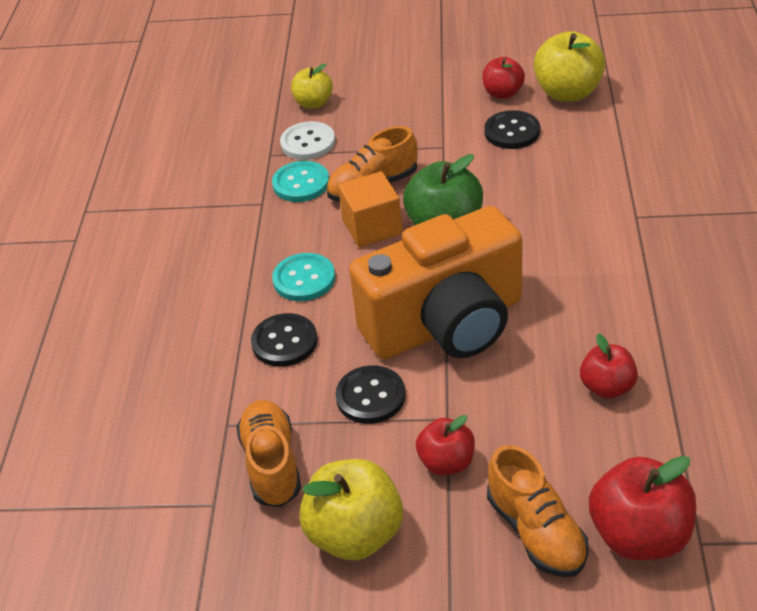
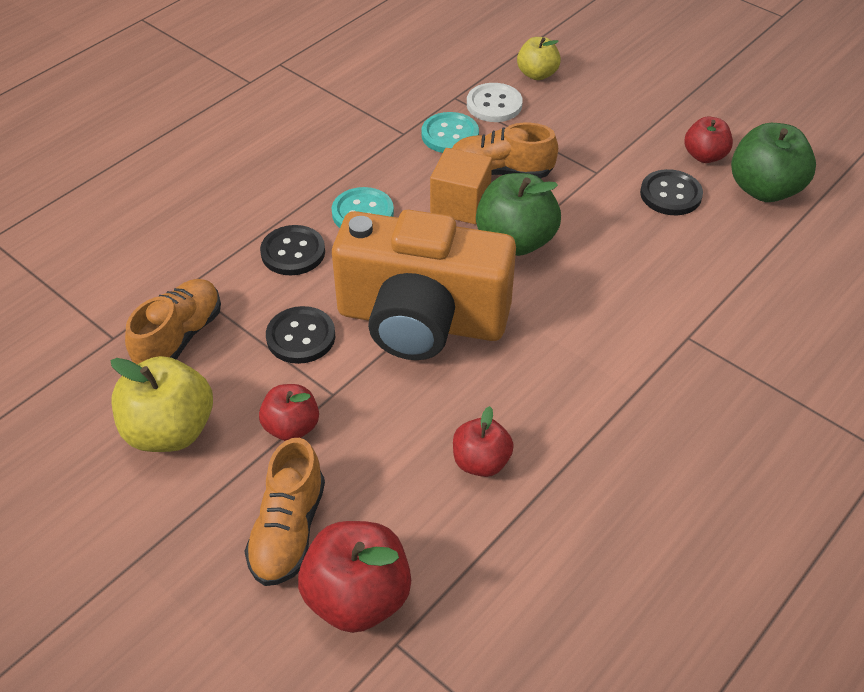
camera: 35 degrees right, 5 degrees up
(568, 93) = (764, 189): yellow apple -> green apple

